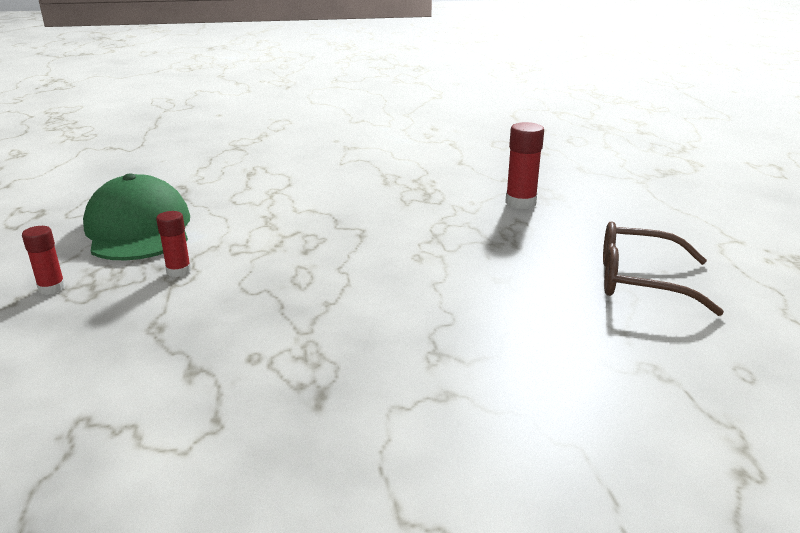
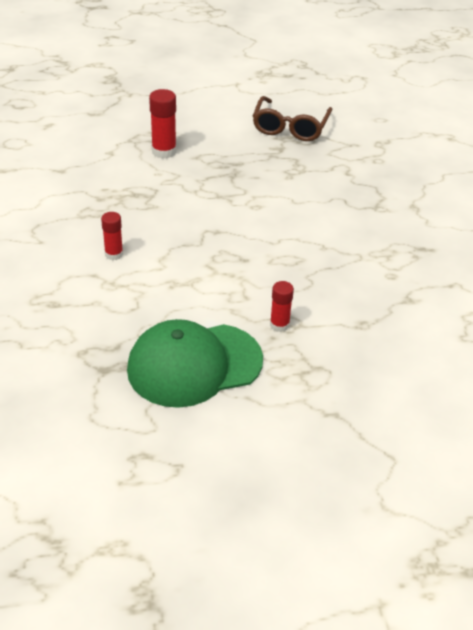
camera: 90 degrees left, 15 degrees up
(52, 288) = (310, 396): red glue stick -> red glue stick (114, 254)

